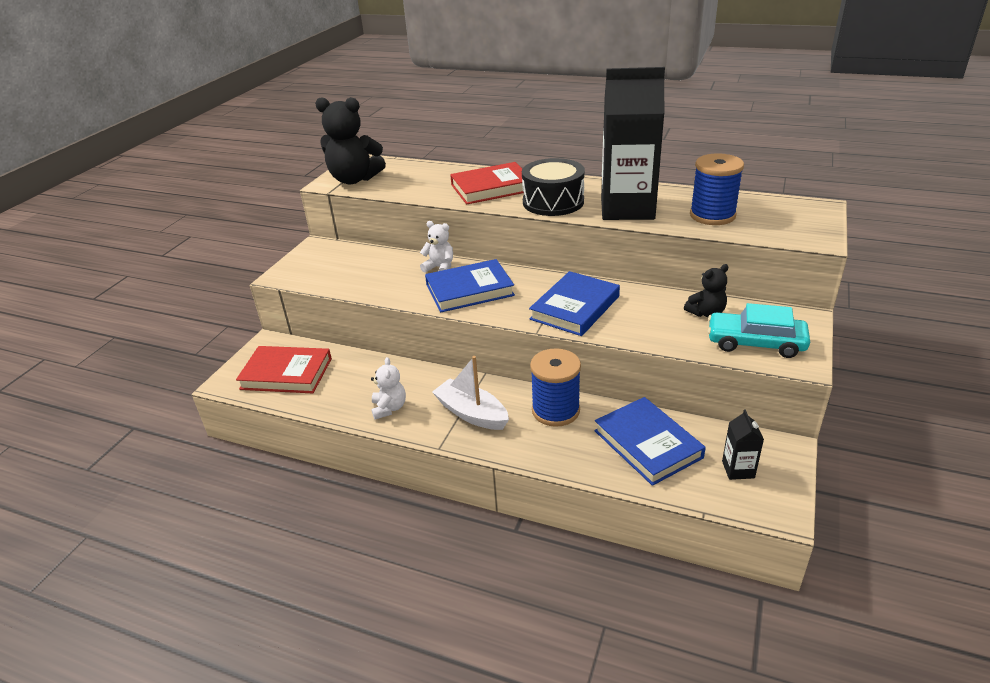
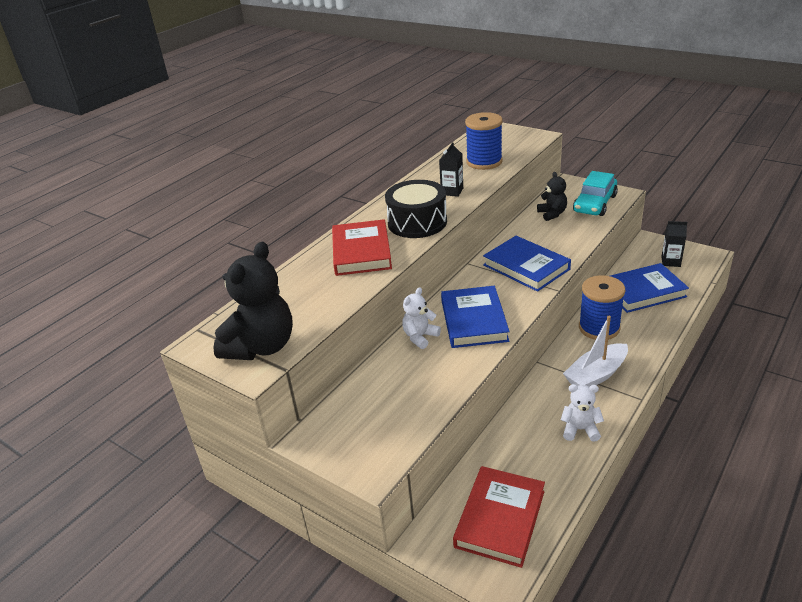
camera: 75 degrees left, 0 degrees up
(627, 208) = (452, 191): black carton -> black carton, size x0.41

